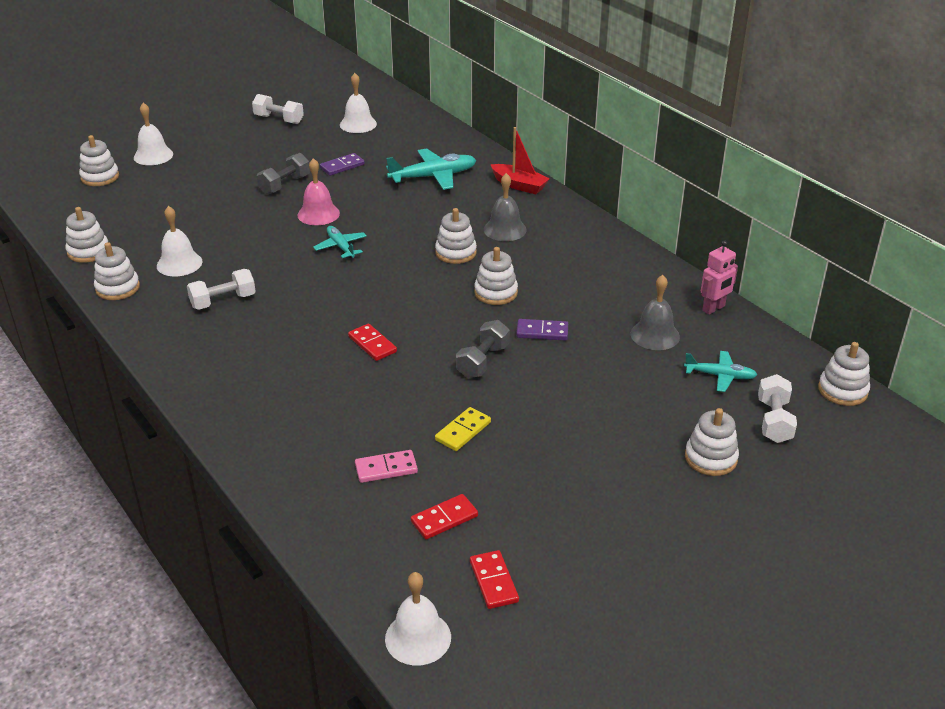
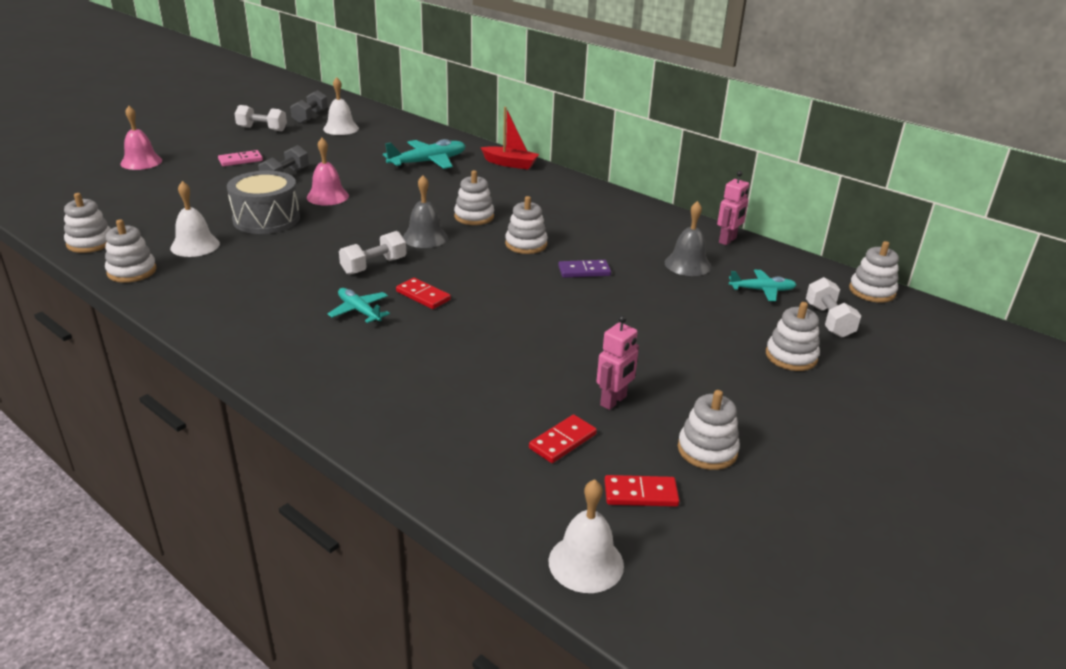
camera: 15 degrees left, 5 degrees down
(100, 177) = (88, 182): white stacking toy -> white stacking toy (707, 450)
(153, 155) = (141, 162): white bell -> pink bell
(223, 301) = (253, 273): white dumbbell -> white dumbbell (374, 266)
(252, 237) = (266, 219): none -> grey drum
(341, 247) = (360, 220): turquoise plane -> turquoise plane (359, 311)
(342, 166) = (337, 159): purple domino -> none
(386, 468) = (482, 402): pink domino -> pink domino (240, 160)
(463, 431) = (546, 360): yellow domino -> none
(483, 361) = (539, 299): grey dumbbell -> grey dumbbell (310, 117)
(493, 581) = (640, 494): red domino -> red domino turned 60 degrees counterclockwise
(505, 229) = (512, 196): grey bell -> grey bell (425, 237)
(509, 484) = (613, 401): none -> pink robot

